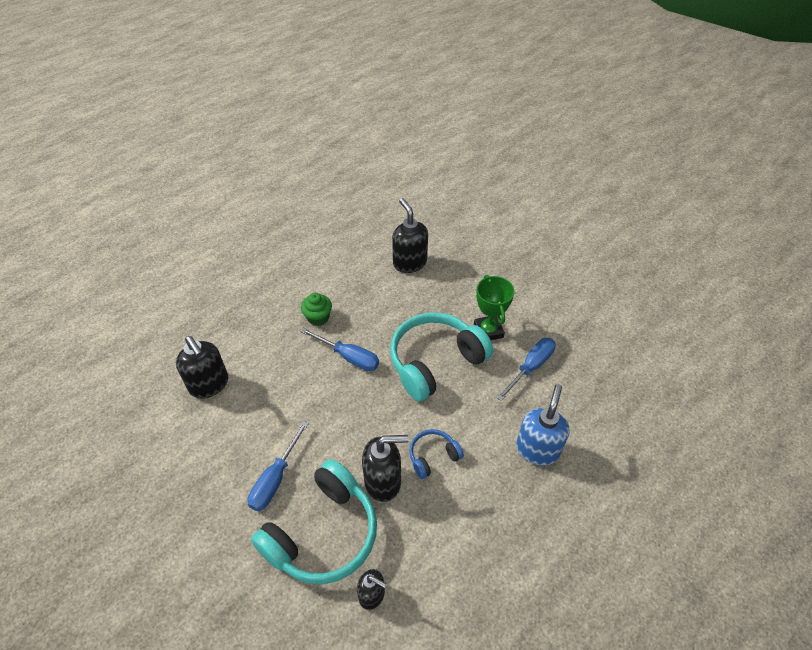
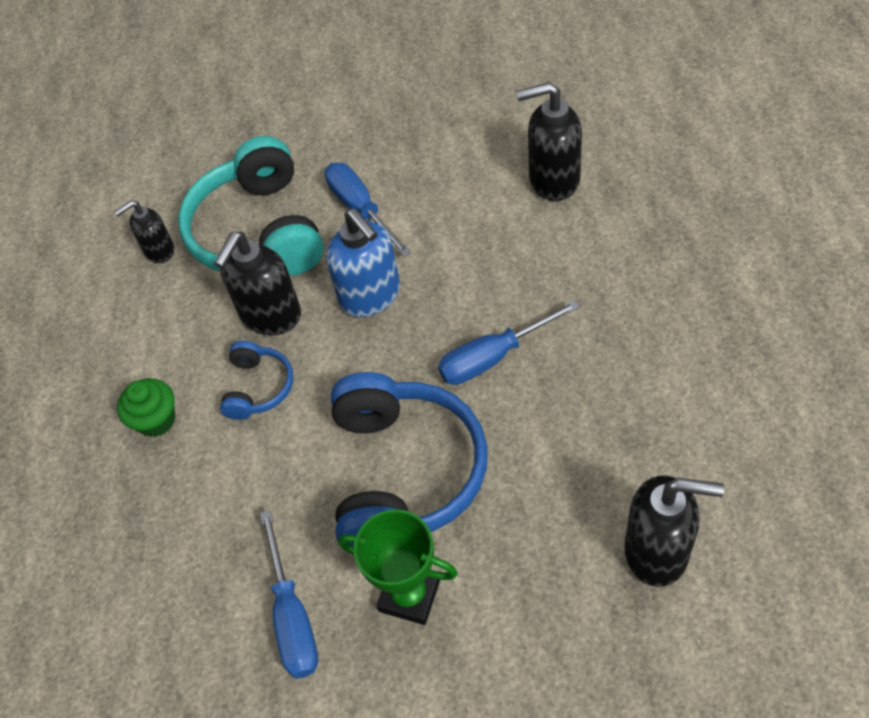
camera: 130 degrees right, 5 degrees up
(318, 317) = (602, 346): green cupcake -> green cupcake (156, 420)
(435, 362) = (404, 472): turquoise headphones -> blue headphones
(537, 449) = (163, 527): blue soap dispenser -> blue soap dispenser (370, 296)

